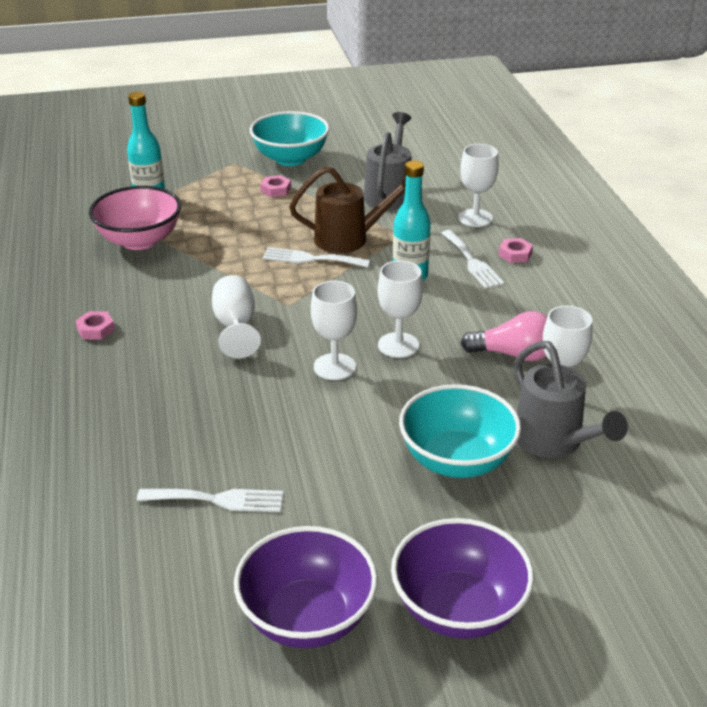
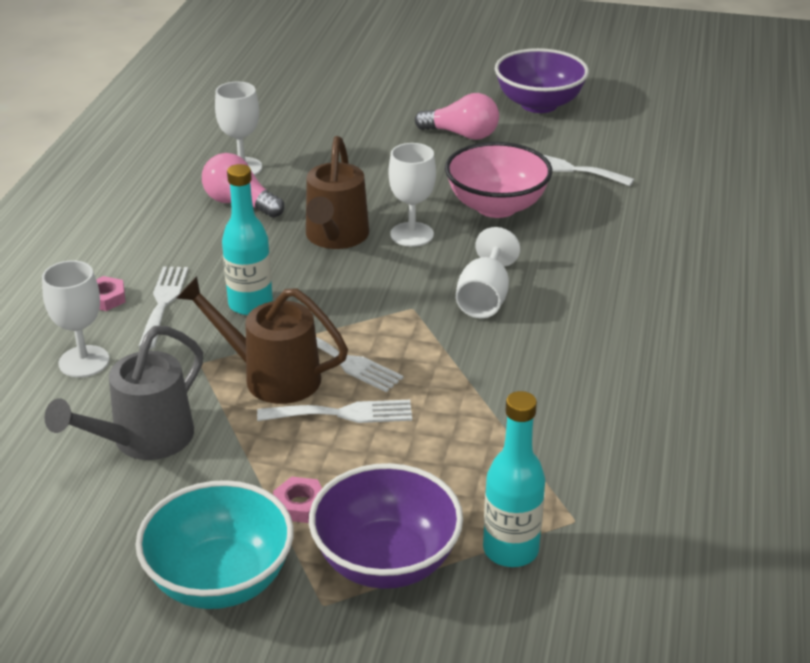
camera: 155 degrees left, 0 degrees up
(96, 329) = (642, 336): pink nut -> none
(139, 240) = (554, 459): pink bowl -> pink bowl (496, 206)
(286, 231) = (343, 414): none -> white fork
(373, 518) = (462, 134): none -> pink light bulb
(398, 345) = (335, 237): white goblet -> brown watering can
(456, 460) = (371, 149): turquoise bowl -> none
(458, 609) = (443, 88): purple bowl -> purple bowl (386, 561)
(554, 442) = (287, 142): grey watering can -> none

